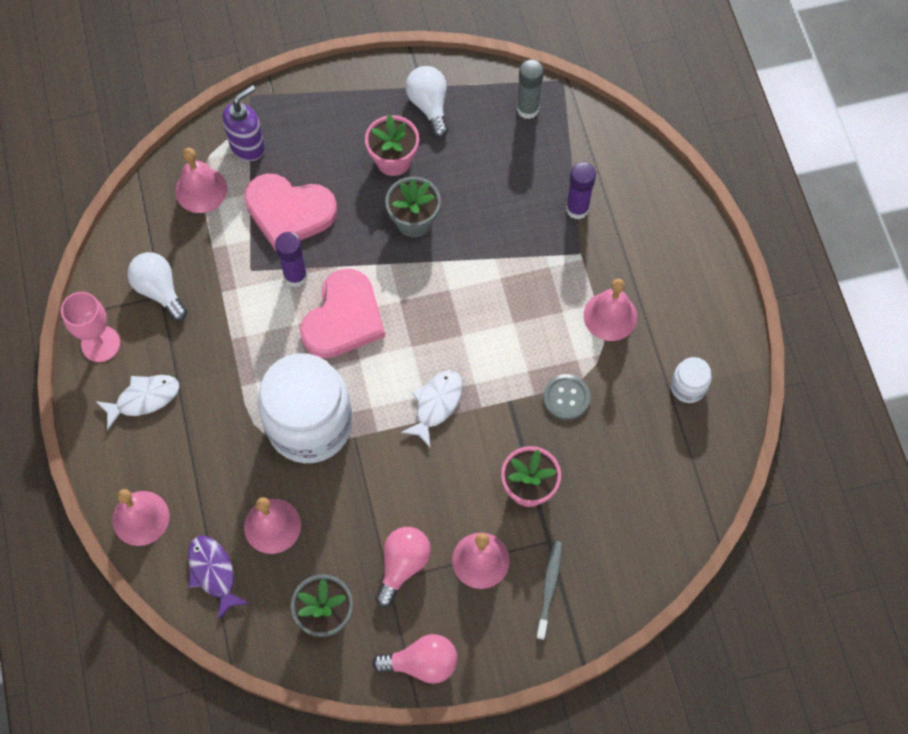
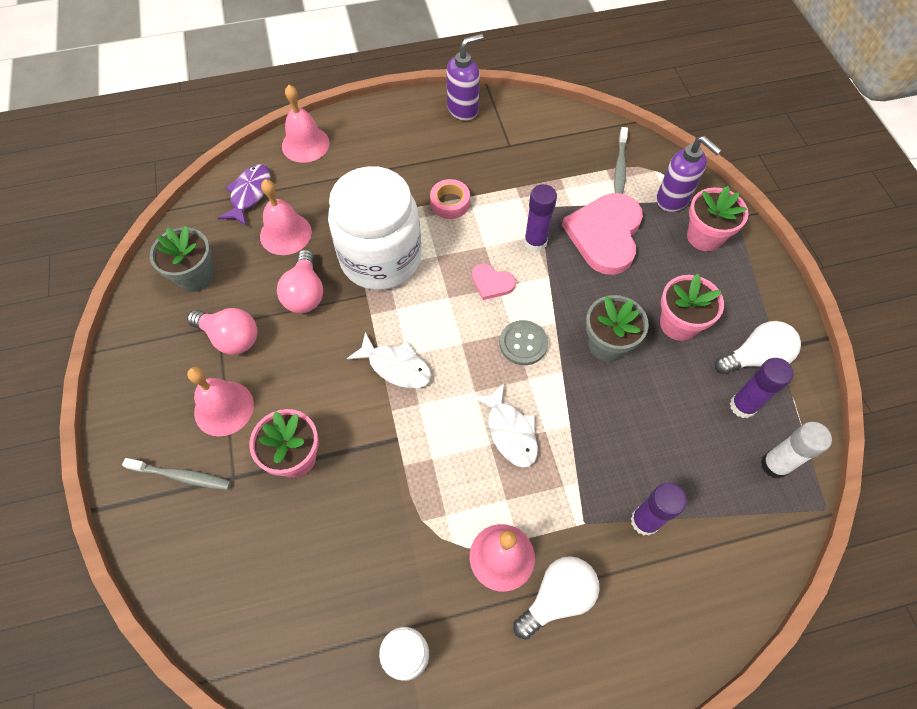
camera: 90 degrees right, 5 degrees down
(100, 344) = (463, 109): pink goblet -> purple soap dispenser
(144, 399) = (412, 140): white fish -> white fish (510, 431)
(159, 290) = (515, 144): white light bulb -> white light bulb (557, 597)
(201, 190) = (620, 167): pink bell -> grey toothbrush
(213, 573) = (249, 194): purple fish -> purple fish turned 45 degrees counterclockwise
(239, 357) = (450, 203): none -> pink tape
(295, 125) = (704, 236): none -> pink flower pot
(343, 318) = (492, 283): pink heart -> pink heart, size x0.47
(422, 663) = (132, 355): pink light bulb -> pink light bulb (305, 293)
(475, 123) = (742, 406): none -> purple glue stick
(528, 109) = (774, 465): grey glue stick -> white glue stick
(566, 398) = (398, 500): grey button -> grey button (523, 343)

